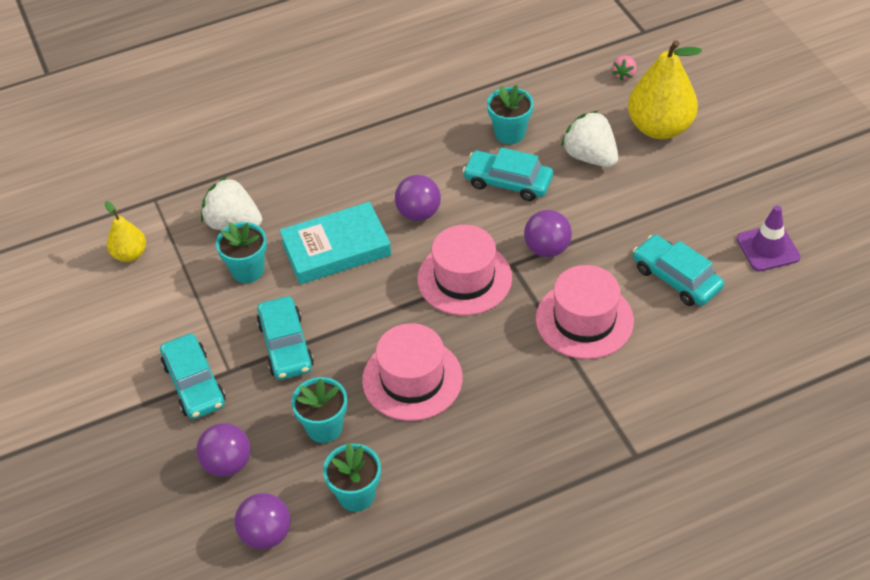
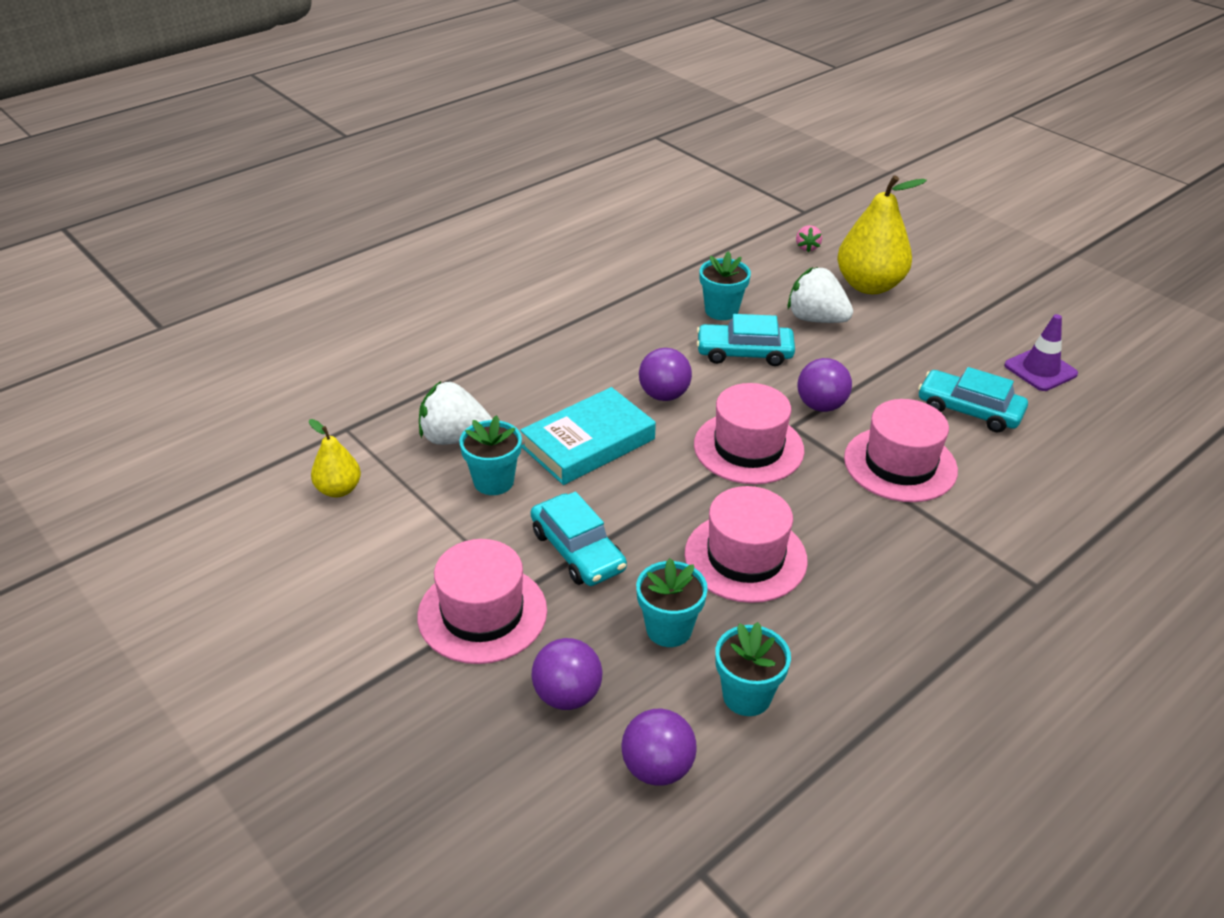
camera: 20 degrees left, 10 degrees down
(194, 384) = (482, 613): turquoise car -> pink hat

